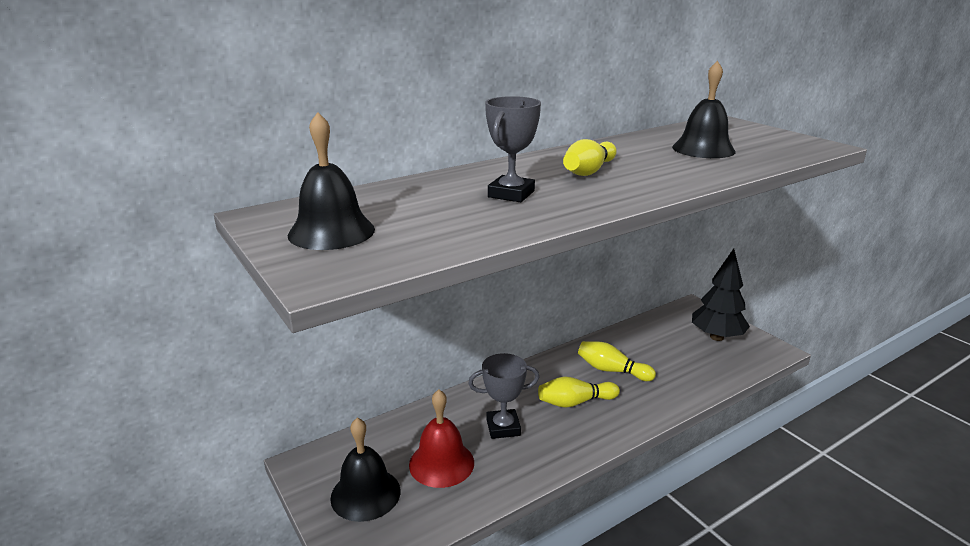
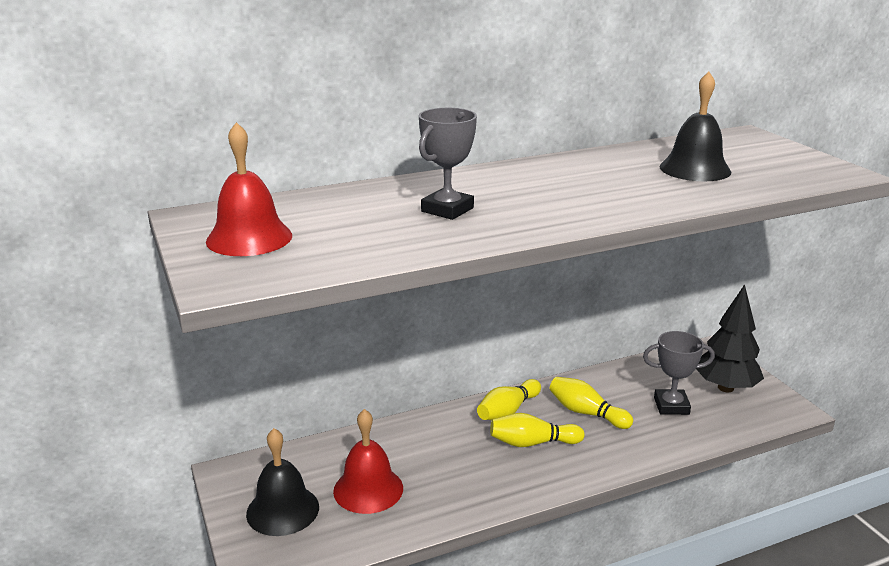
camera: 10 degrees right, 0 degrees up
(331, 232) = (249, 238): black bell -> red bell
(503, 427) = (444, 461): grey trophy -> grey trophy (671, 406)
(589, 171) = (546, 188): yellow bowling pin -> yellow bowling pin (508, 411)

